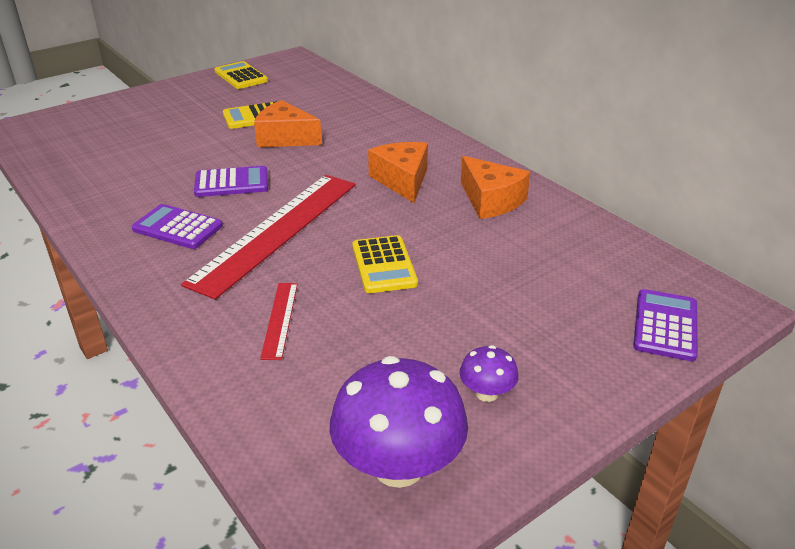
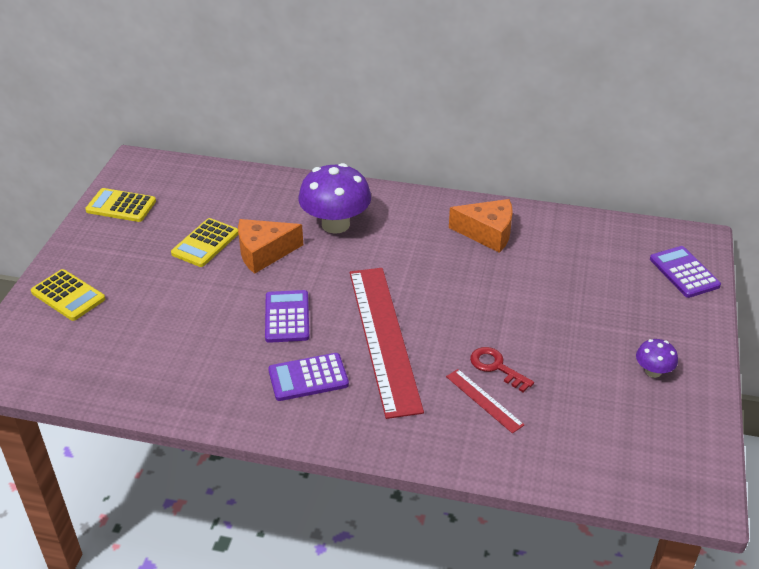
camera: 40 degrees left, 5 degrees up
(231, 183) = (287, 317): purple calculator -> purple calculator turned 45 degrees counterclockwise
(333, 301) = (497, 367): none -> red key
(384, 265) = (490, 323): yellow calculator -> yellow calculator (68, 296)
(398, 466) = (665, 441): purple mushroom -> purple mushroom (335, 224)
(402, 180) = (408, 247): orange cheese -> none

